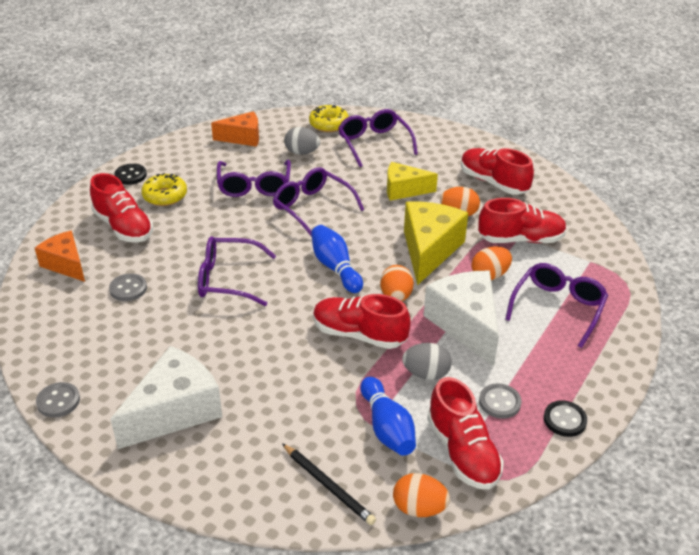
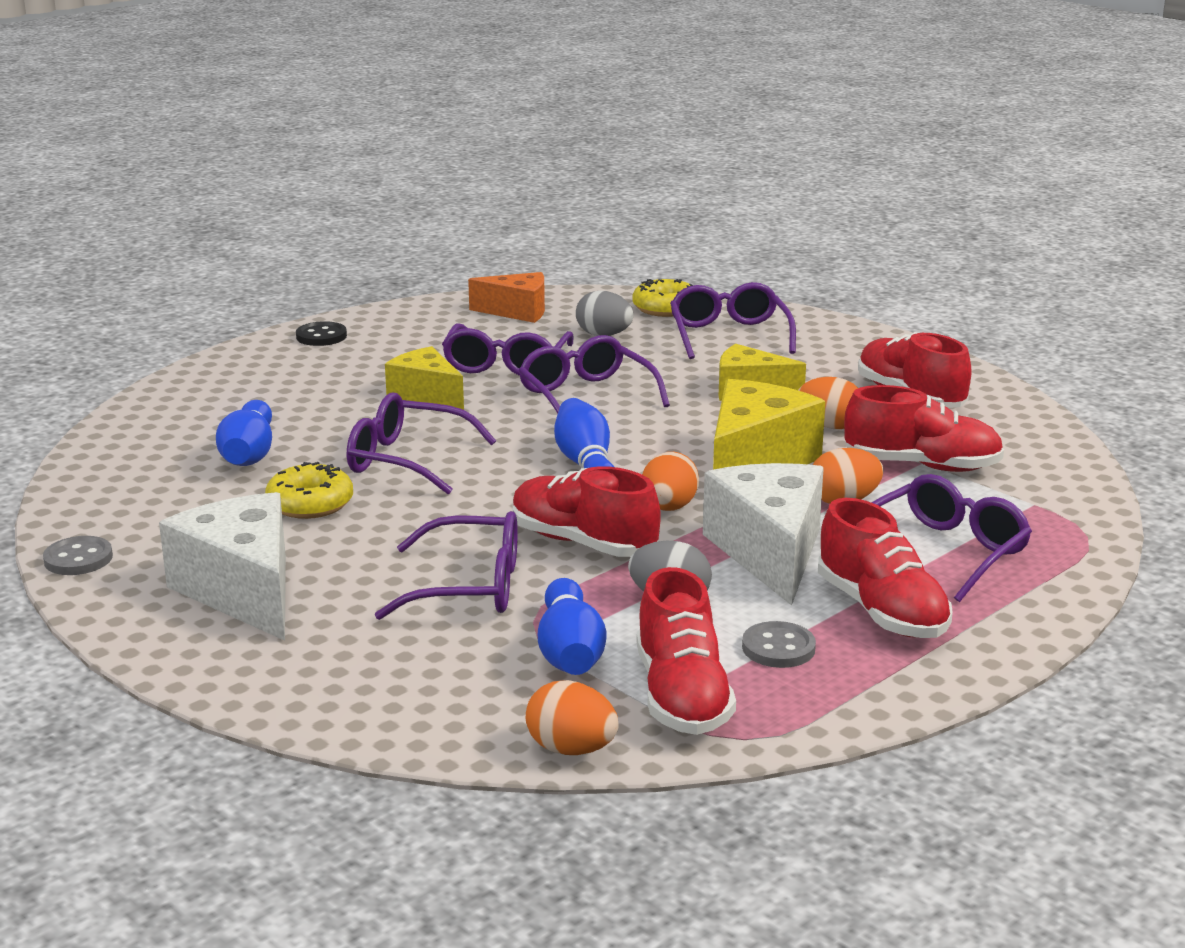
camera: 15 degrees right, 15 degrees down
(66, 264) = (171, 419): orange cheese -> none
(123, 227) = (279, 389): red shoe -> red shoe (881, 611)
(128, 289) = (249, 454): grey button -> blue bowling pin
(165, 196) = (361, 362): yellow donut -> yellow donut (310, 504)
(175, 411) = (243, 591): white cheese -> white cheese turned 90 degrees counterclockwise
(217, 220) = (426, 395): none -> yellow cheese
(309, 383) = (470, 587): none -> purple glasses
(328, 485) = (437, 703): black pencil -> none
(564, 420) = (883, 683): black button -> none

